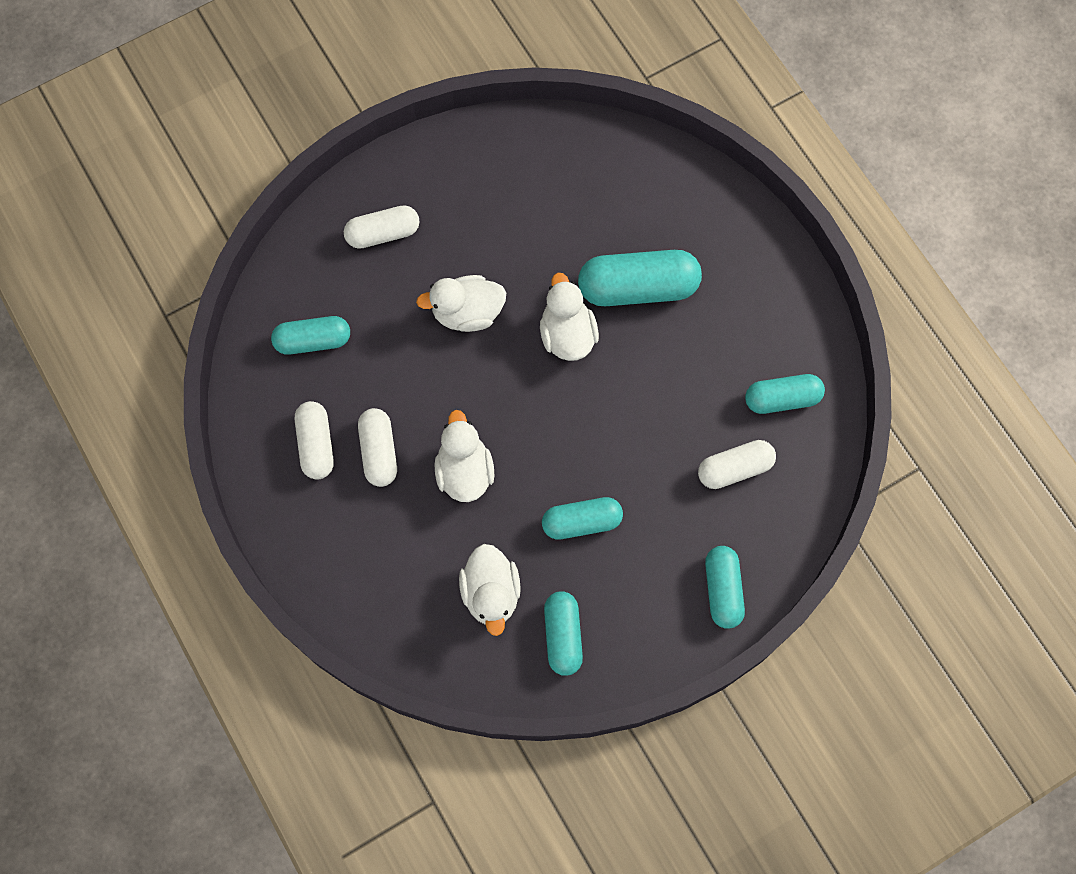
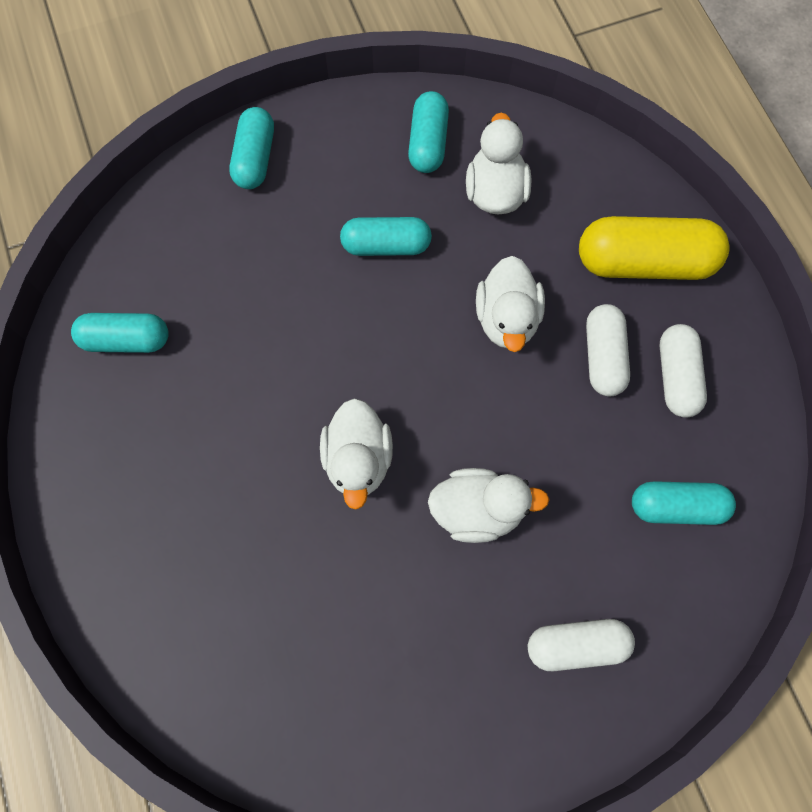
camera: 170 degrees left, 0 degrees up
(348, 545) = (644, 262): none -> yellow capsule
(638, 288) = (256, 506): turquoise capsule -> none
(734, 469) = (205, 273): white capsule -> none

